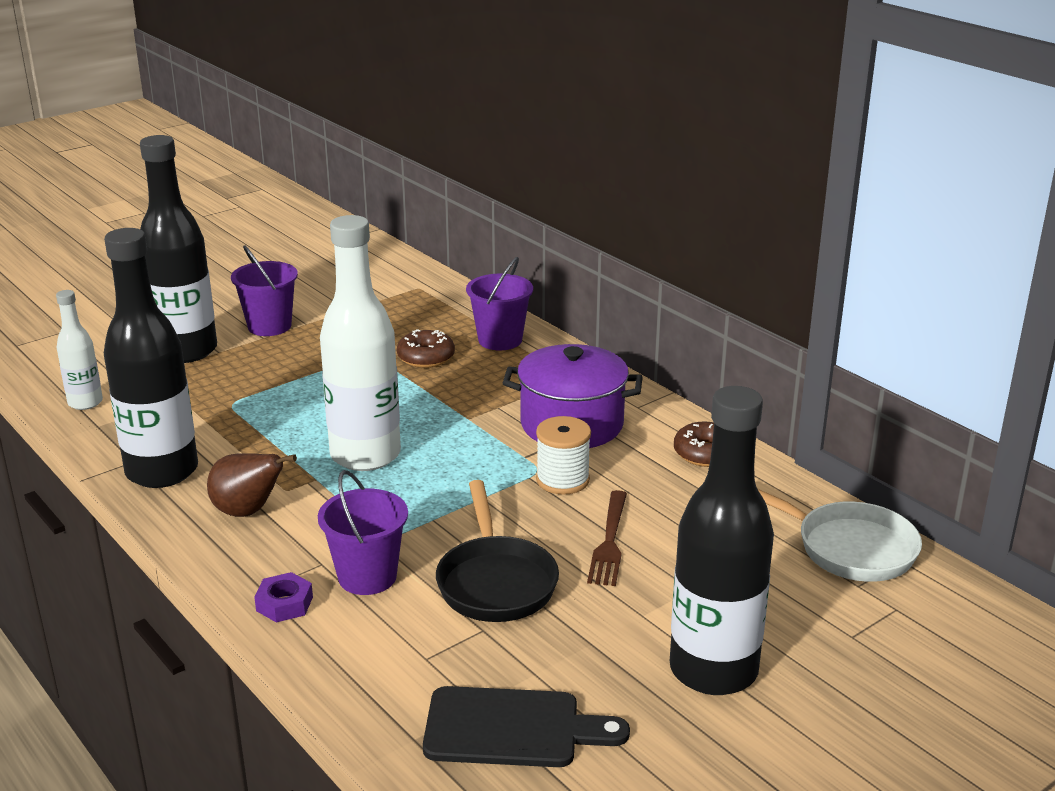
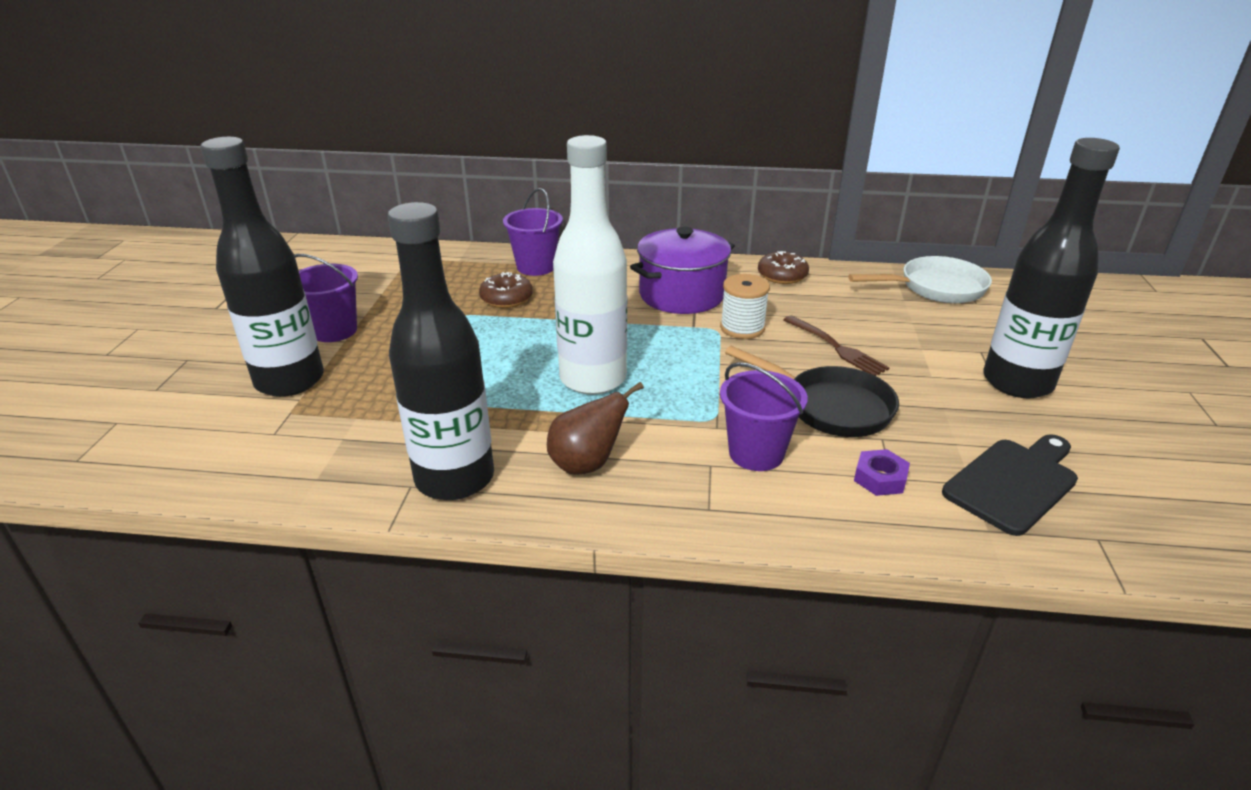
camera: 45 degrees left, 5 degrees up
(85, 402) = (264, 467): white bottle -> none
(284, 604) = (744, 507): purple nut -> purple nut (880, 478)

